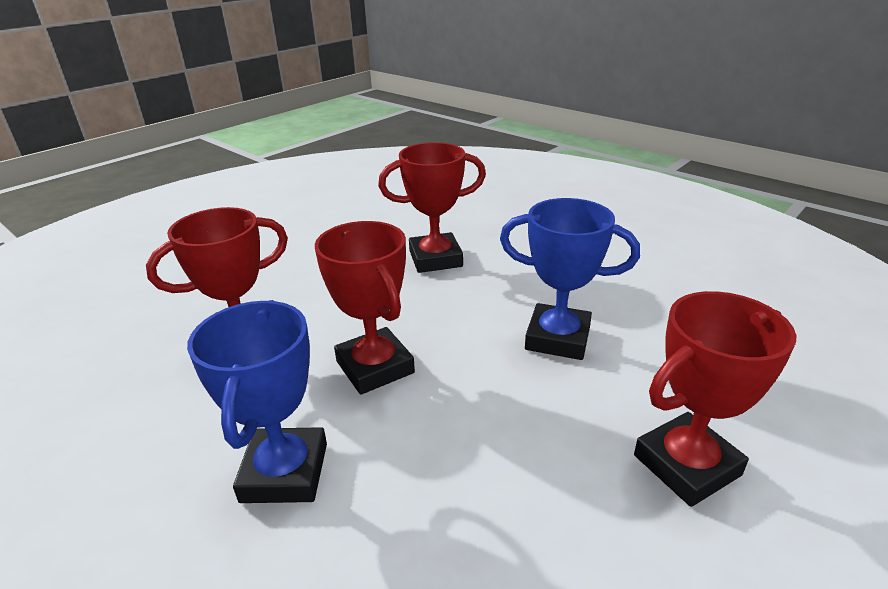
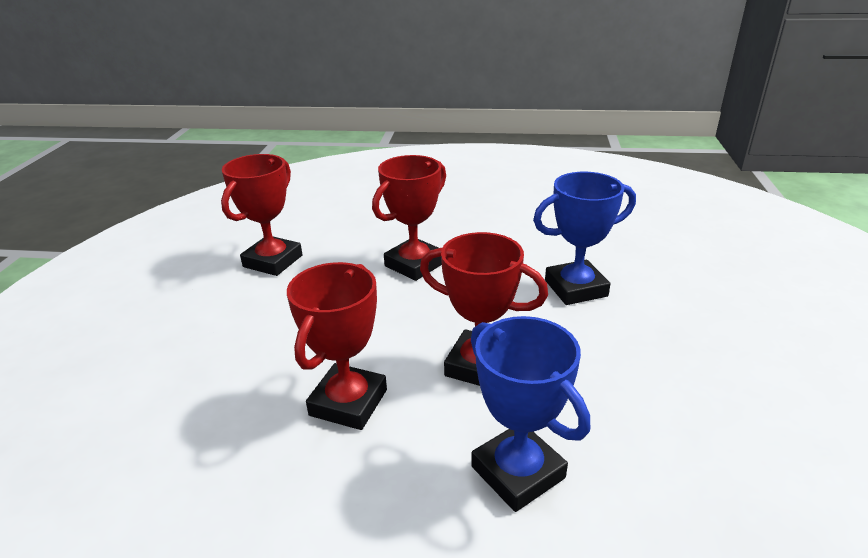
camera: 35 degrees left, 0 degrees up
(686, 465) = (733, 332): red trophy -> red trophy (273, 261)

